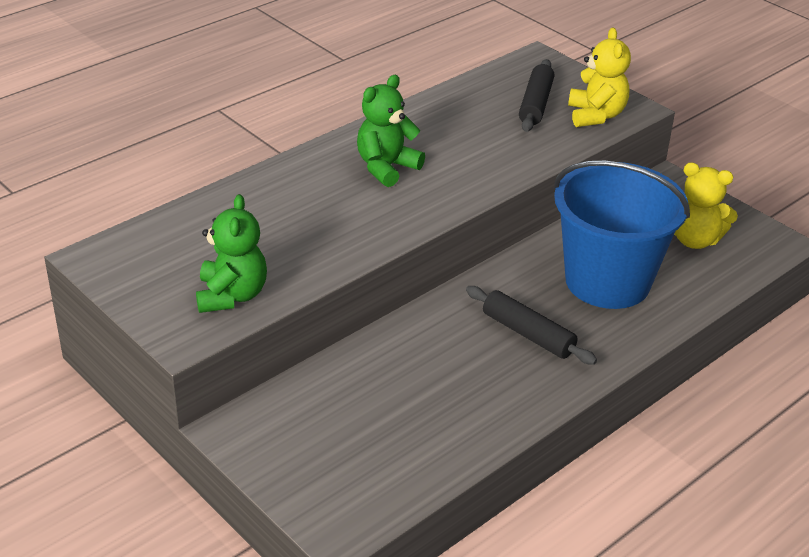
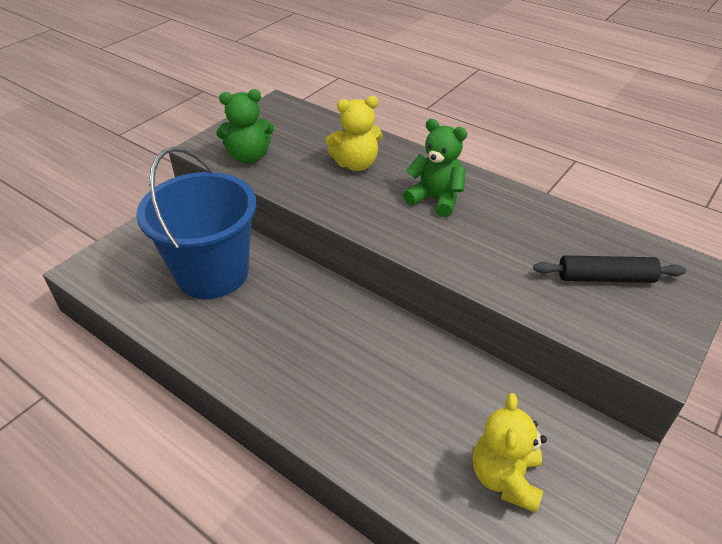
camera: 80 degrees right, 5 degrees up
(528, 334) = (303, 345): black rolling pin -> none
(596, 115) = (617, 327): yellow teddy bear -> yellow teddy bear (356, 164)
(607, 281) = (398, 398): blue bucket -> blue bucket (212, 273)

